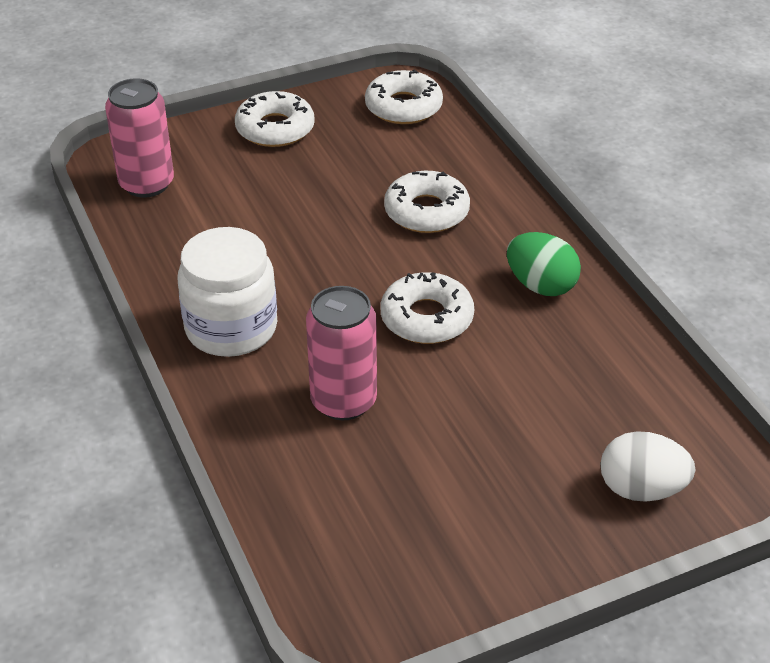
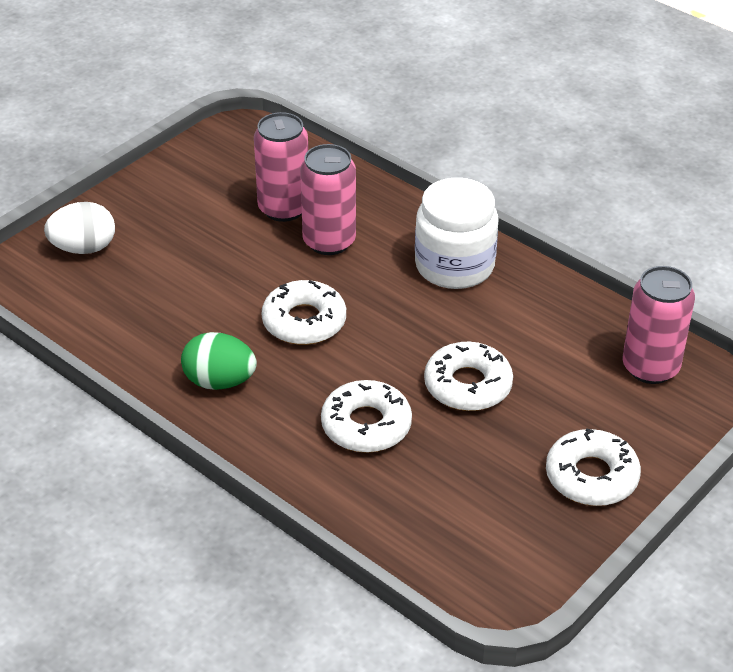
camera: 155 degrees right, 0 degrees up
(369, 465) = (283, 208): none -> pink can
(403, 107) = (478, 559): white donut -> white donut (467, 385)

